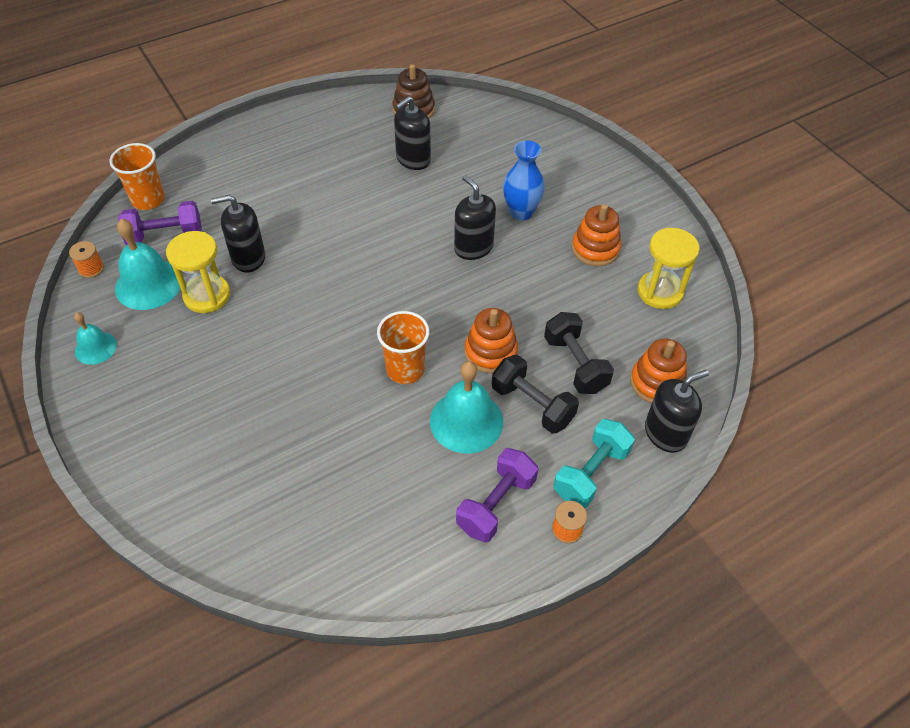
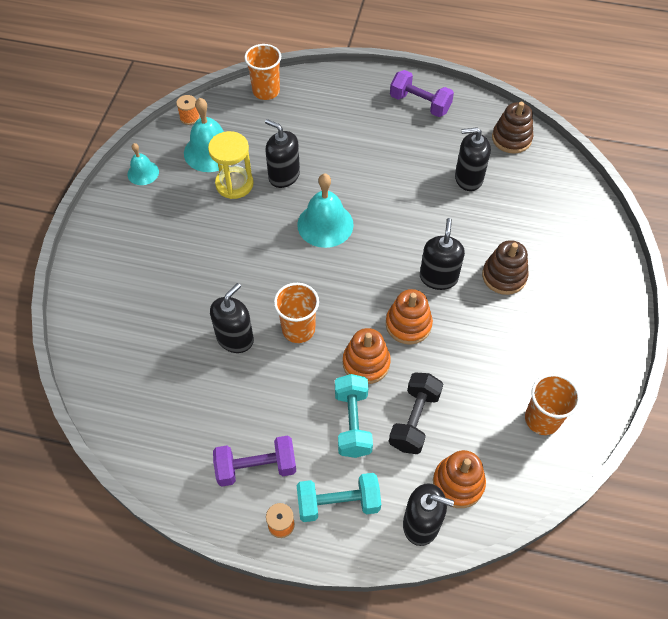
camera: 45 degrees right, 5 degrees up
(165, 236) = (251, 124): purple dumbbell -> purple dumbbell (420, 104)
(357, 419) = (235, 338): none -> black soap dispenser
(466, 421) = (298, 397): turquoise bell -> turquoise bell (325, 224)
(521, 212) = (504, 276): blue vase -> brown stacking toy
(532, 405) = (352, 423): black dumbbell -> turquoise dumbbell
(595, 249) = (529, 347): orange stacking toy -> orange stacking toy (408, 324)
(660, 292) = (542, 419): yellow hourglass -> orange cup

